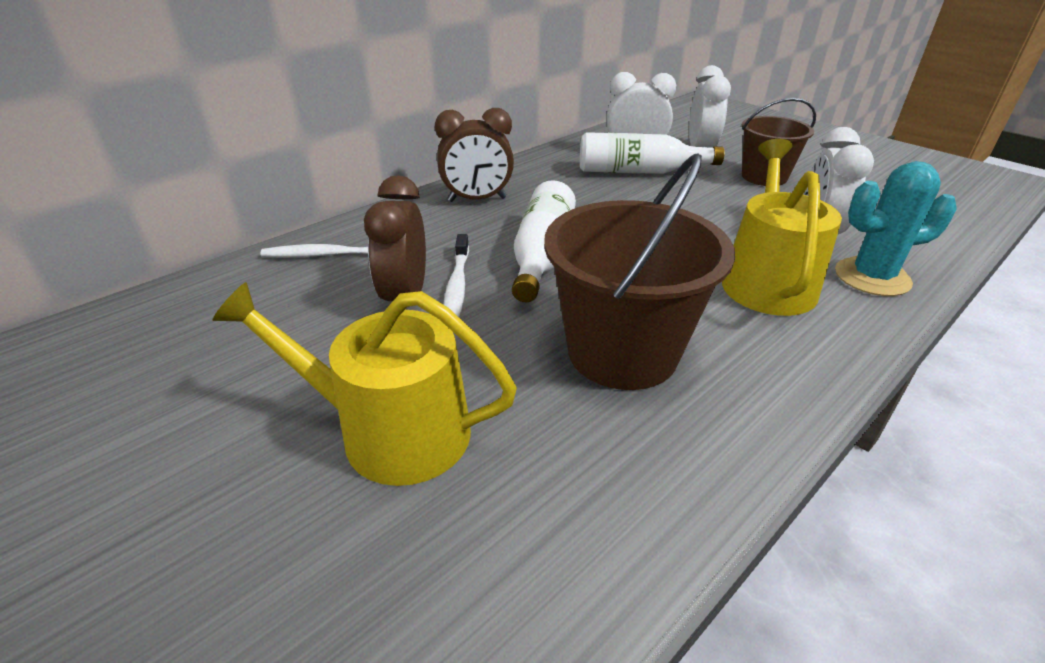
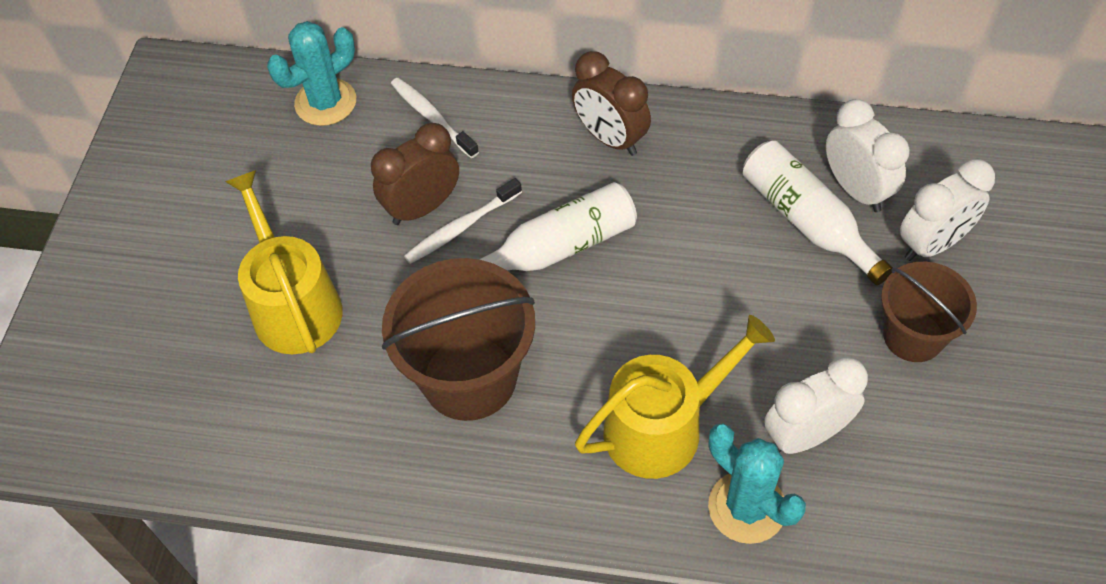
camera: 55 degrees right, 20 degrees up
(206, 297) = (325, 102): none -> turquoise cactus

